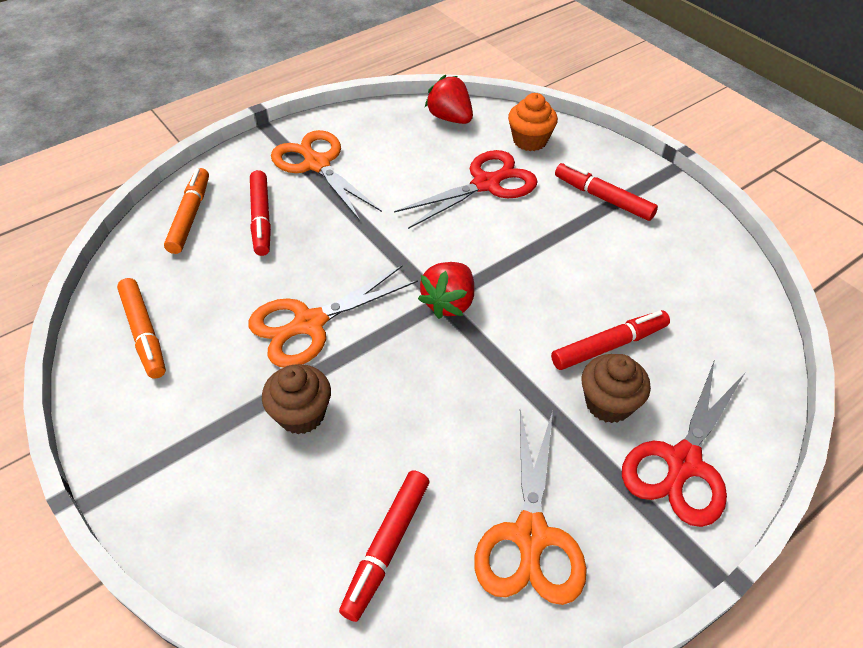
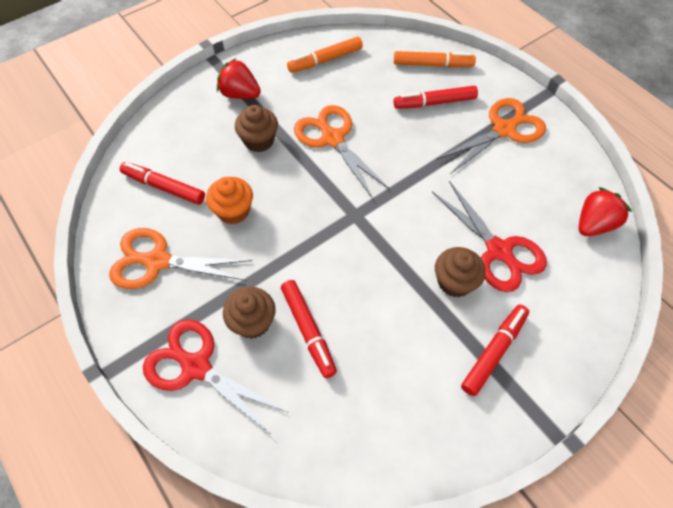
camera: 90 degrees right, 10 degrees up
(449, 303) = (353, 220): red strawberry -> red strawberry (240, 94)
(528, 219) = (454, 282): none -> brown cupcake
(530, 140) = (573, 292): orange cupcake -> orange cupcake (233, 211)

